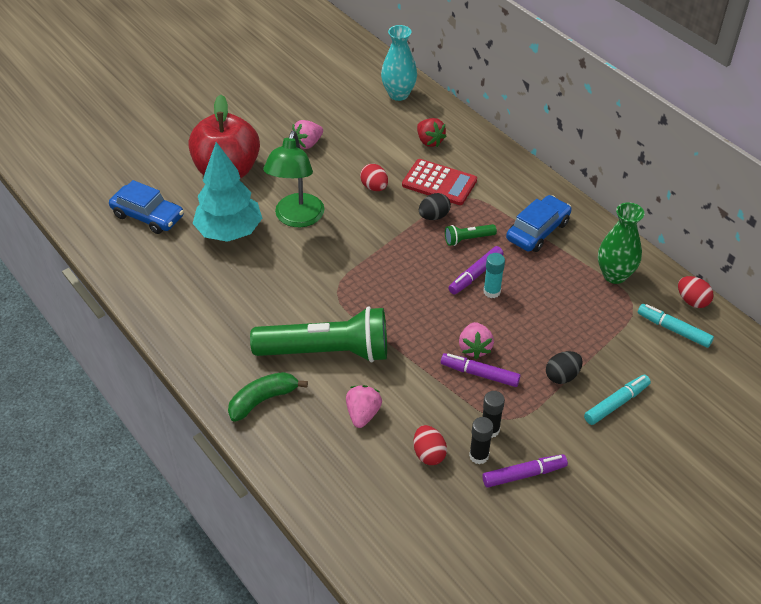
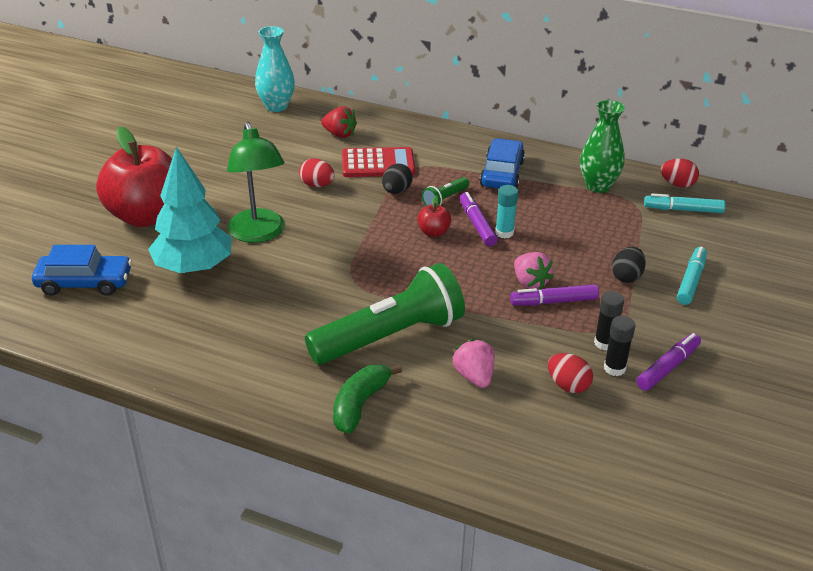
camera: 30 degrees left, 10 degrees down
(307, 144) = (216, 169): pink strawberry -> none
(433, 269) = (433, 232): none -> red apple
(475, 274) = (477, 224): purple marker -> purple marker turned 150 degrees clockwise

